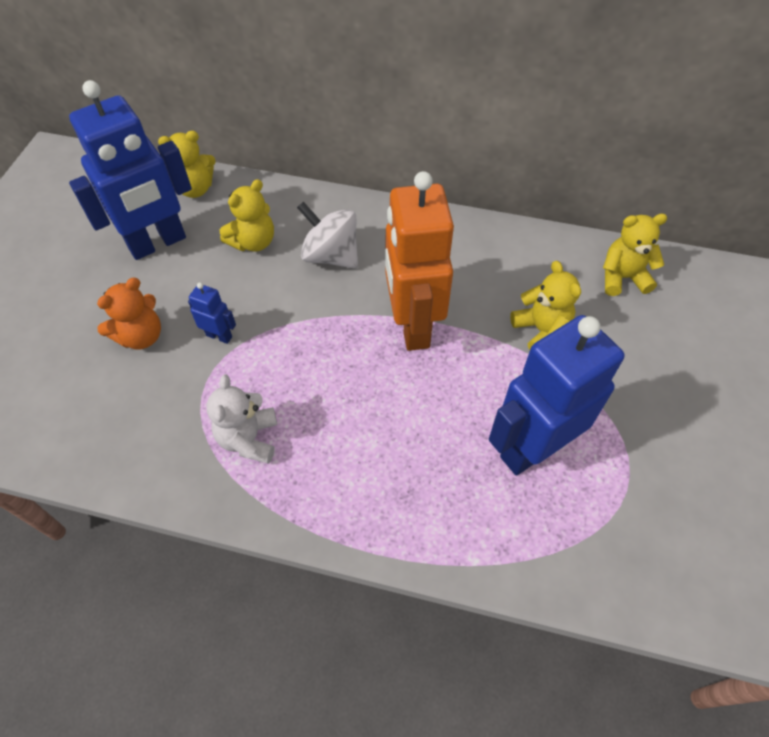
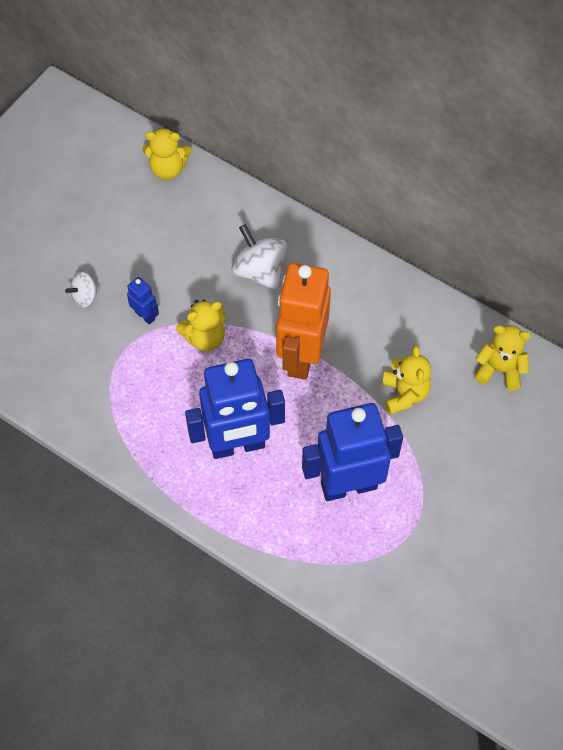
camera: 20 degrees right, 5 degrees up
(141, 336) = (85, 296): orange teddy bear -> white spinning top
(158, 243) = (121, 215): blue robot -> blue robot (237, 445)
(249, 439) = (140, 407): white teddy bear -> none
(253, 242) = (200, 237): yellow teddy bear -> yellow teddy bear (205, 337)

